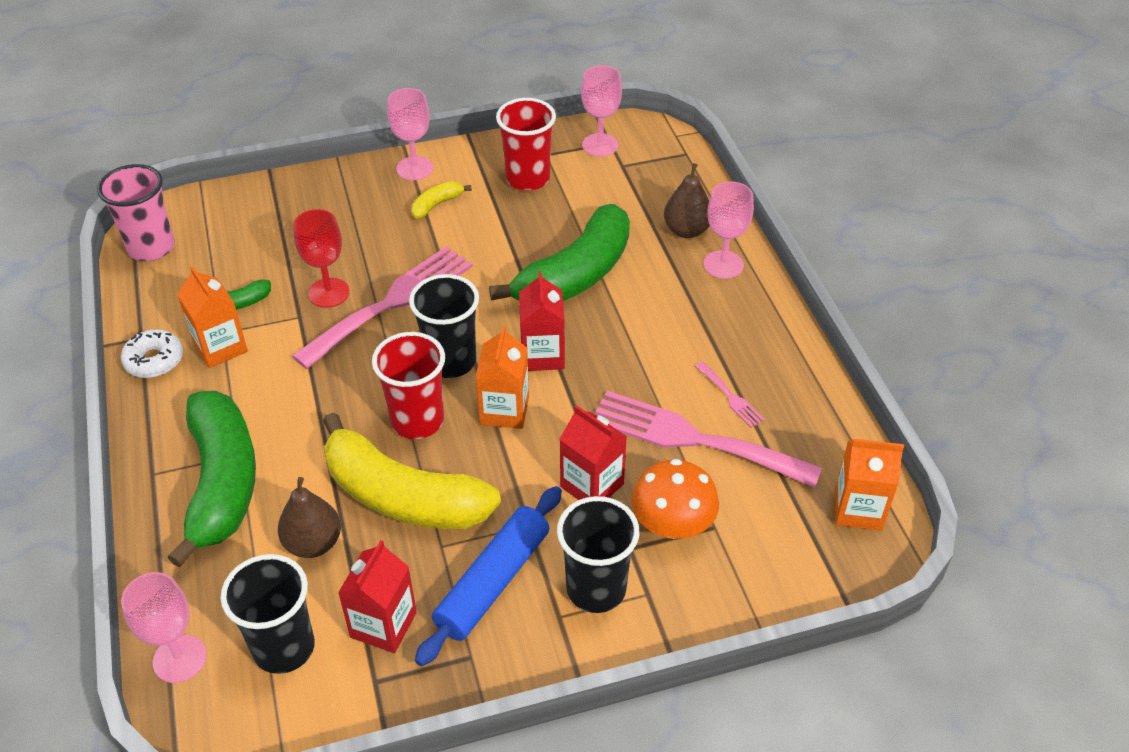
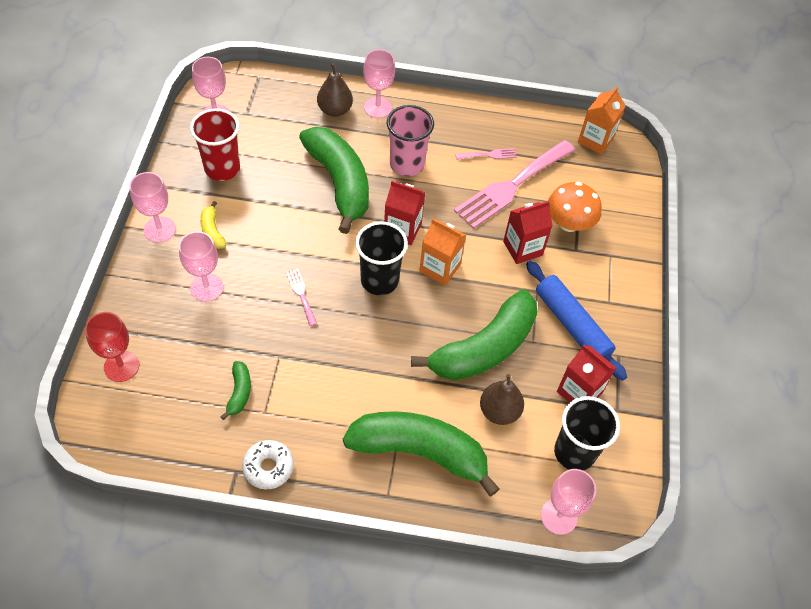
camera: 70 degrees left, 10 degrees up
(151, 248) = (128, 438): pink cup -> pink cup (407, 164)
(220, 347) = (281, 417): orange carton -> none
(329, 293) = (265, 329): red goblet -> red goblet (121, 366)
(359, 229) = (206, 287): none -> pink goblet
(392, 303) = (301, 294): pink fork -> pink fork, size x0.42
(402, 496) = (484, 348): yellow banana -> green banana
(417, 421) = (423, 318): red cup -> none
(596, 589) = (598, 277): black cup -> none

